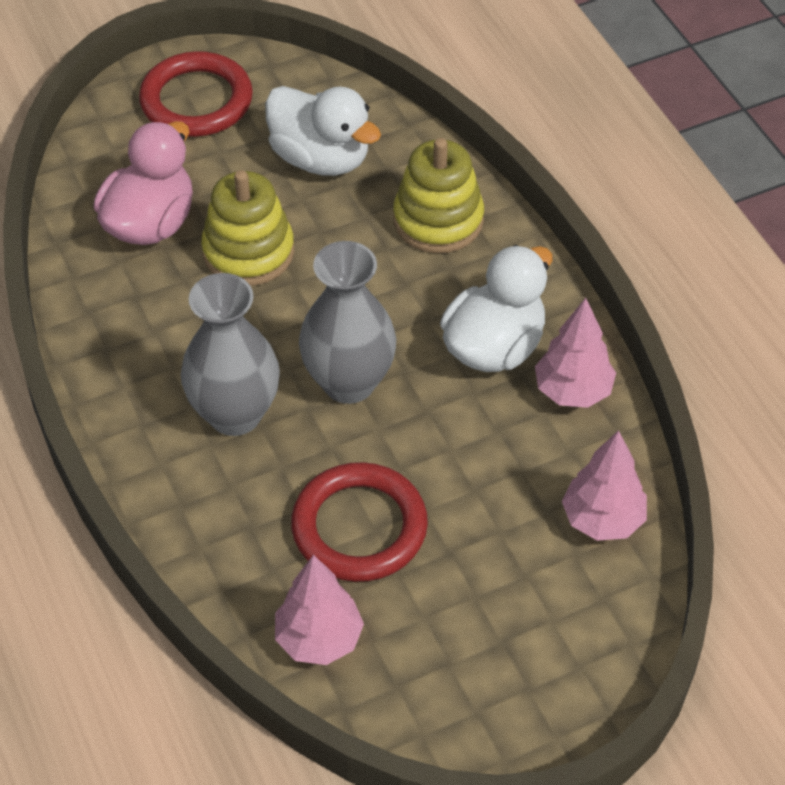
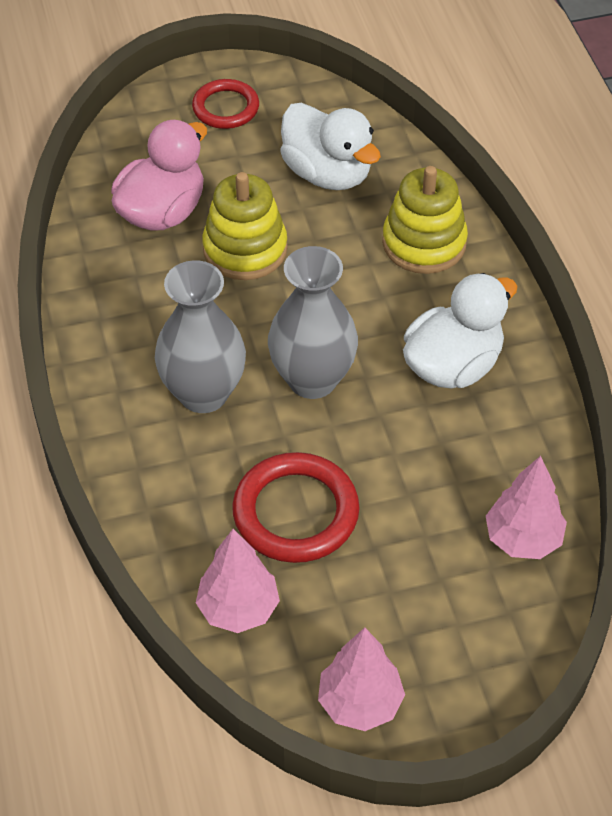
camera: 10 degrees right, 0 degrees up
(196, 100) = (226, 108): red ring -> red ring, size x0.65
(572, 391) = (518, 416): pink tree -> pink tree (360, 703)

